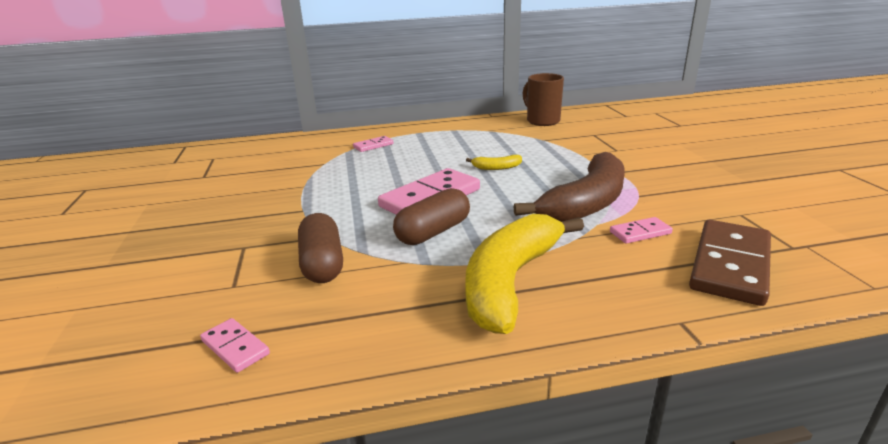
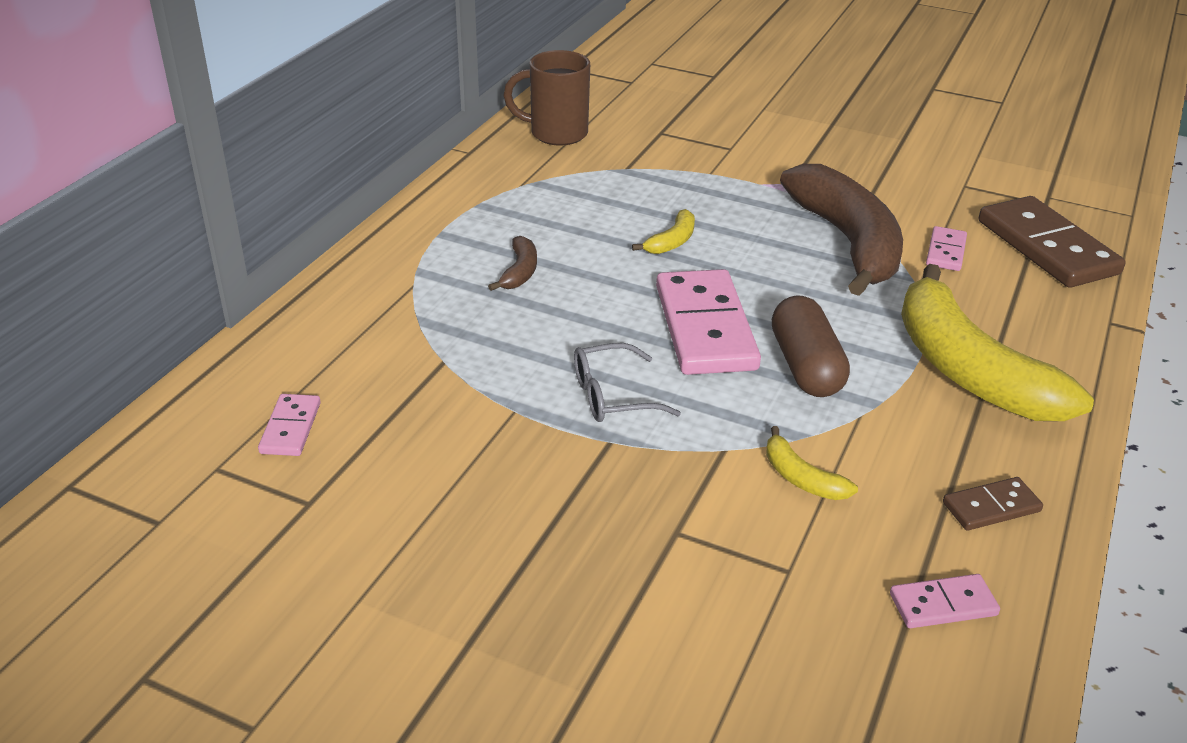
camera: 55 degrees left, 10 degrees up
(322, 263) = (801, 478): brown capsule -> yellow banana
(340, 199) = (612, 396): none -> grey glasses
(359, 336) = (991, 507): none -> brown domino
(373, 146) = (434, 291): pink domino -> pink domino (290, 428)
(413, 152) = (520, 272): none -> brown banana

